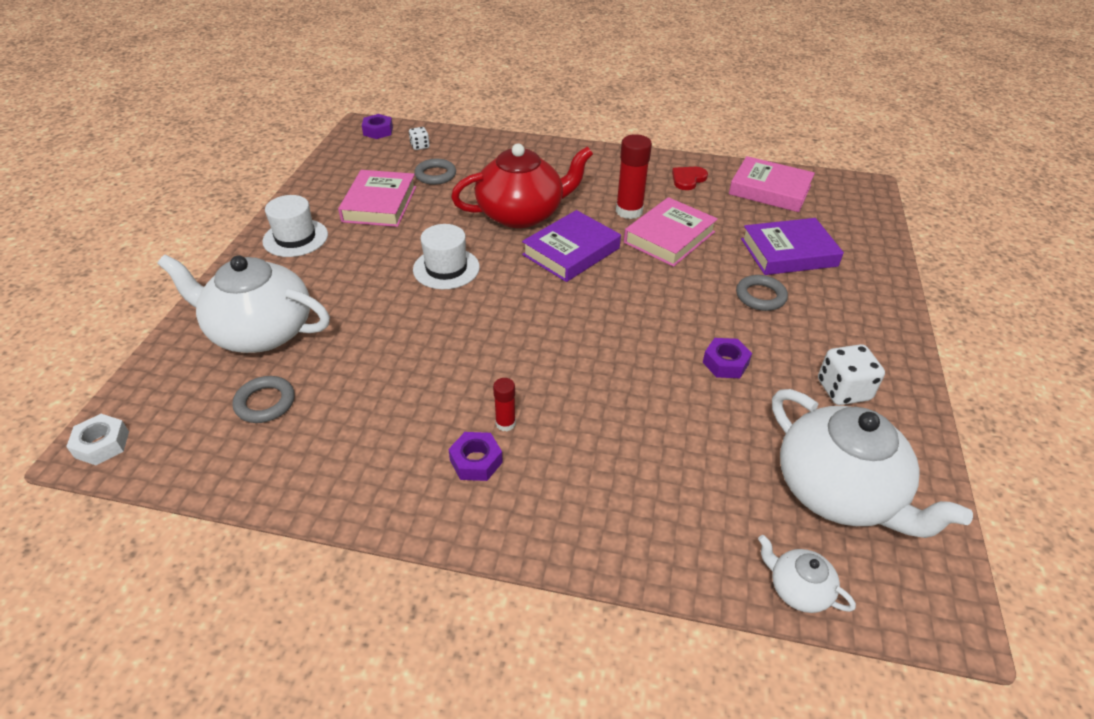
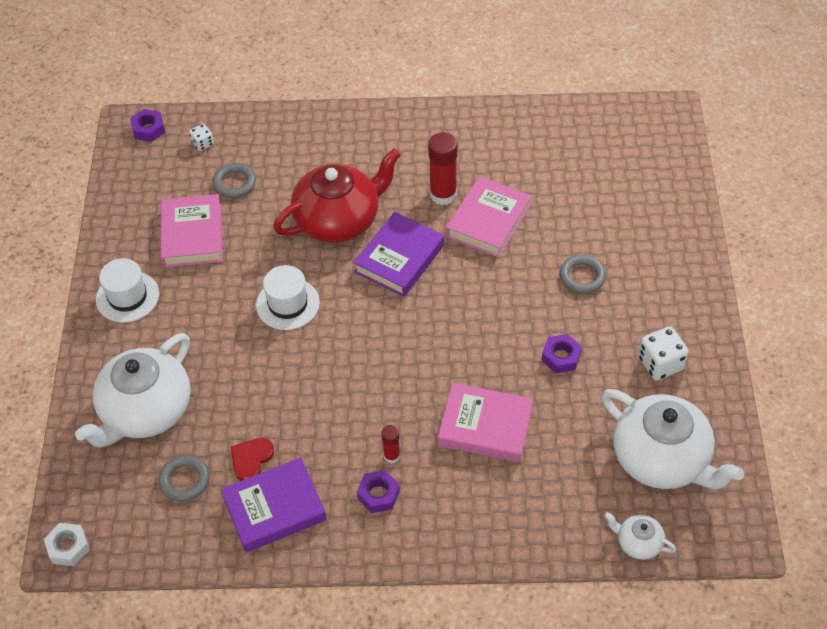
camera: 10 degrees left, 10 degrees up
(260, 331) = (145, 411): white teapot -> white teapot turned 60 degrees counterclockwise
(688, 179) = (493, 137): red heart -> red heart (251, 459)
(770, 190) = (576, 136): pink book -> pink book (485, 426)
(788, 252) = (602, 218): purple book -> purple book (274, 508)

